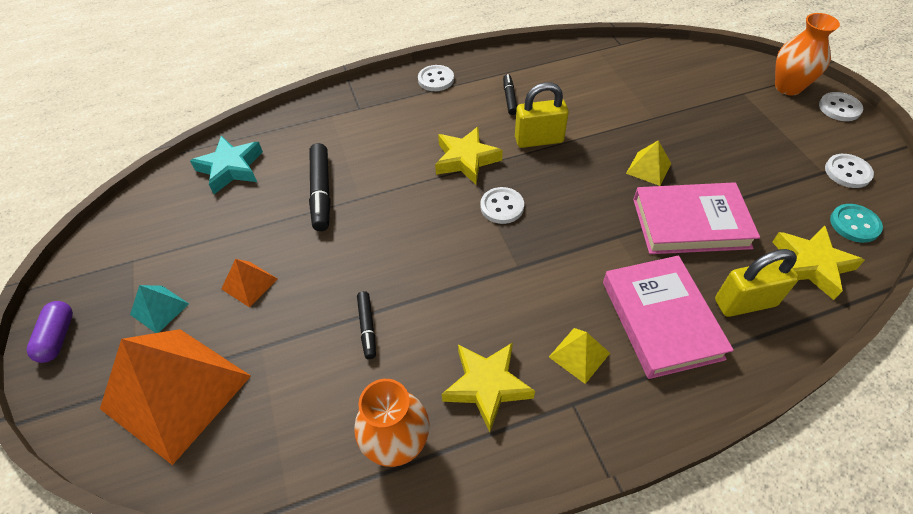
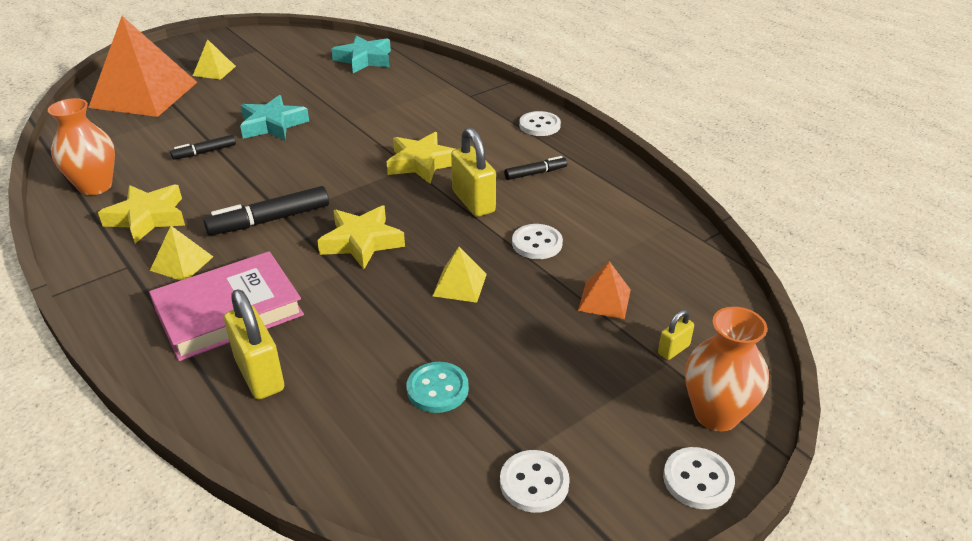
camera: 70 degrees right, 15 degrees down
(58, 337) = (187, 46): purple capsule -> none
(159, 309) = (214, 71): turquoise pyramid -> yellow pyramid
(249, 284) = (242, 96): orange pyramid -> orange pyramid (604, 300)
(321, 192) = (350, 102): black marker -> black marker (270, 220)
(336, 261) = (272, 125): none -> turquoise star
(502, 206) = (362, 194): white button -> white button (537, 243)
(690, 223) = (376, 324): pink book -> none
(731, 87) = (673, 349): none -> yellow padlock
(811, 265) = (331, 435): yellow star -> yellow star (361, 242)
(854, 224) = (420, 485): turquoise button -> turquoise button (437, 389)

